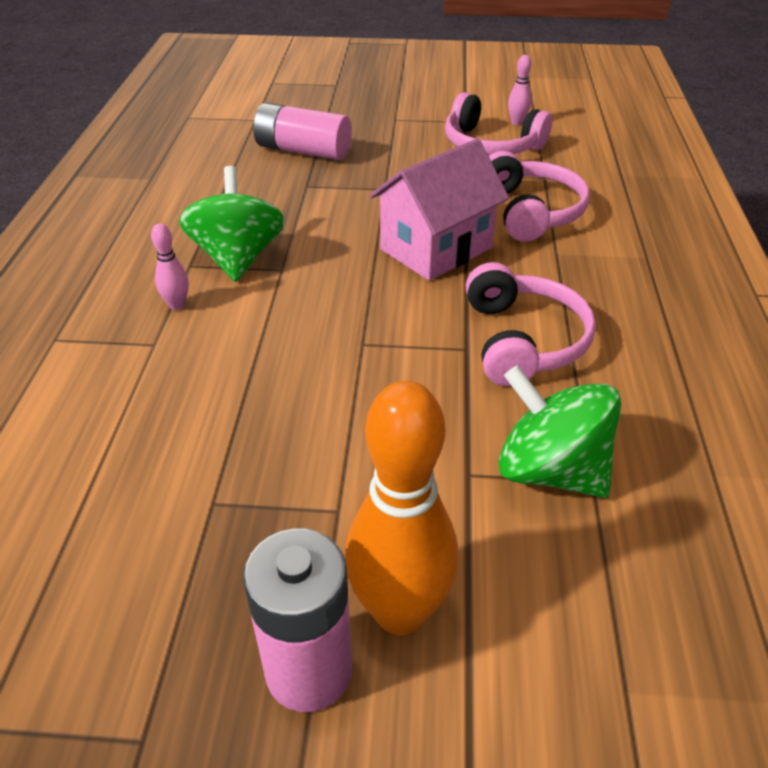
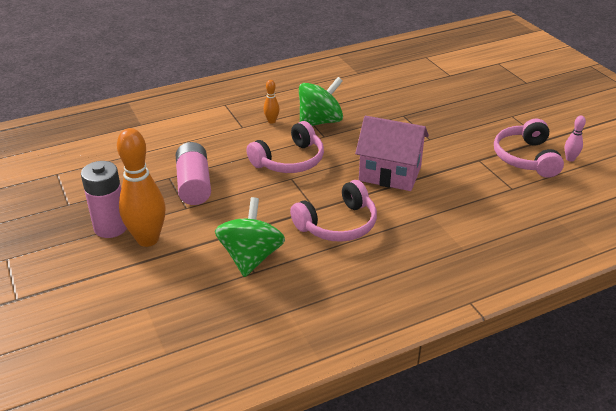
camera: 60 degrees right, 5 degrees down
(177, 305) = (271, 121): pink bowling pin -> orange bowling pin
(303, 151) = (436, 101): pink battery -> pink battery (194, 185)
(531, 211) = (465, 194): pink headphones -> pink headphones (289, 160)

